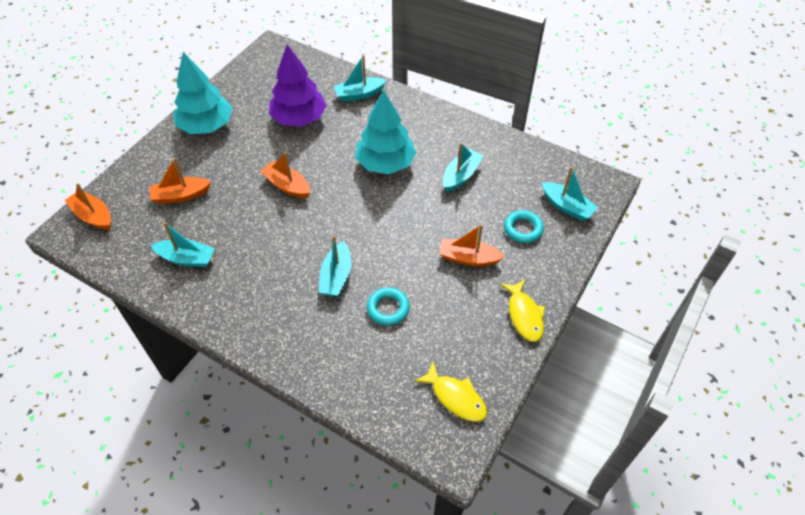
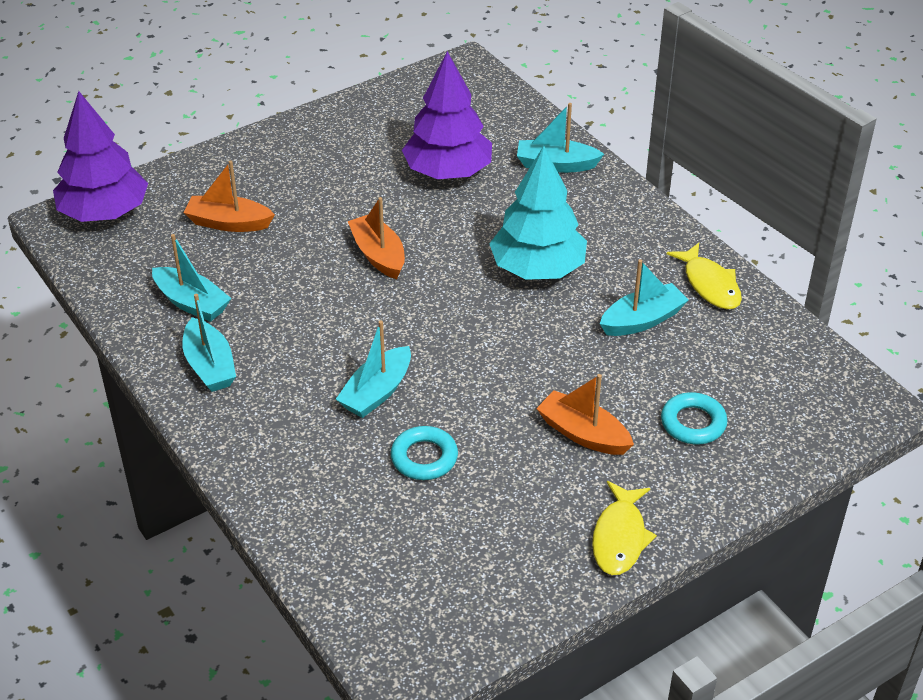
camera: 25 degrees right, 10 degrees down
(93, 216) = (105, 213): orange boat -> purple tree
(206, 126) = (313, 145): turquoise tree -> none
(456, 397) = (450, 604): yellow fish -> yellow fish (709, 284)
(567, 207) = (784, 416): turquoise boat -> turquoise boat (210, 366)

